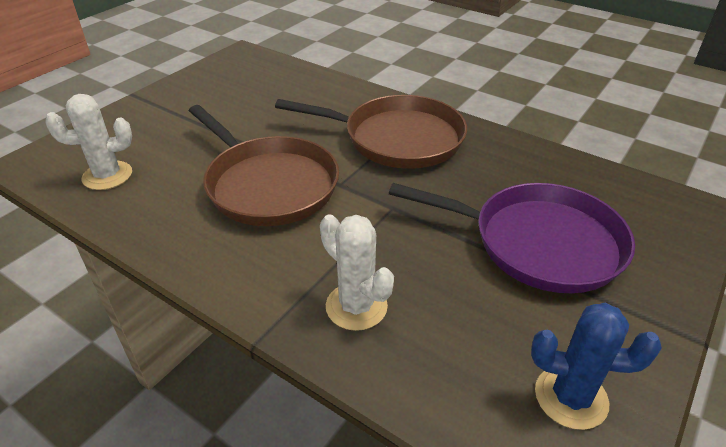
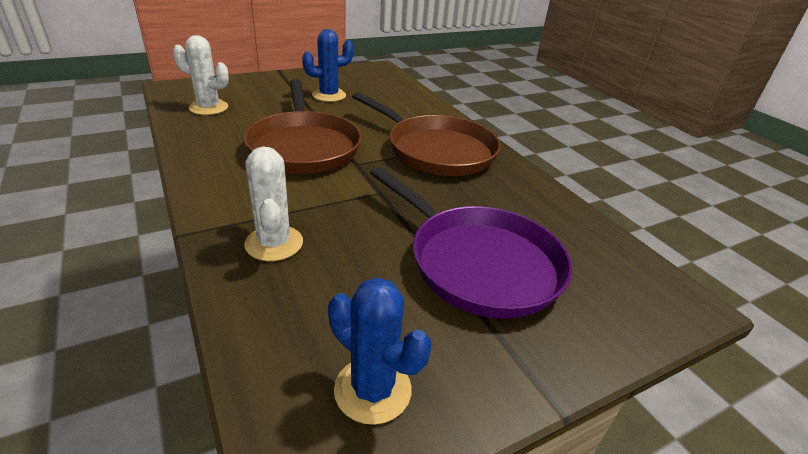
camera: 25 degrees right, 5 degrees down
(226, 109) = (329, 95): none -> blue cactus

